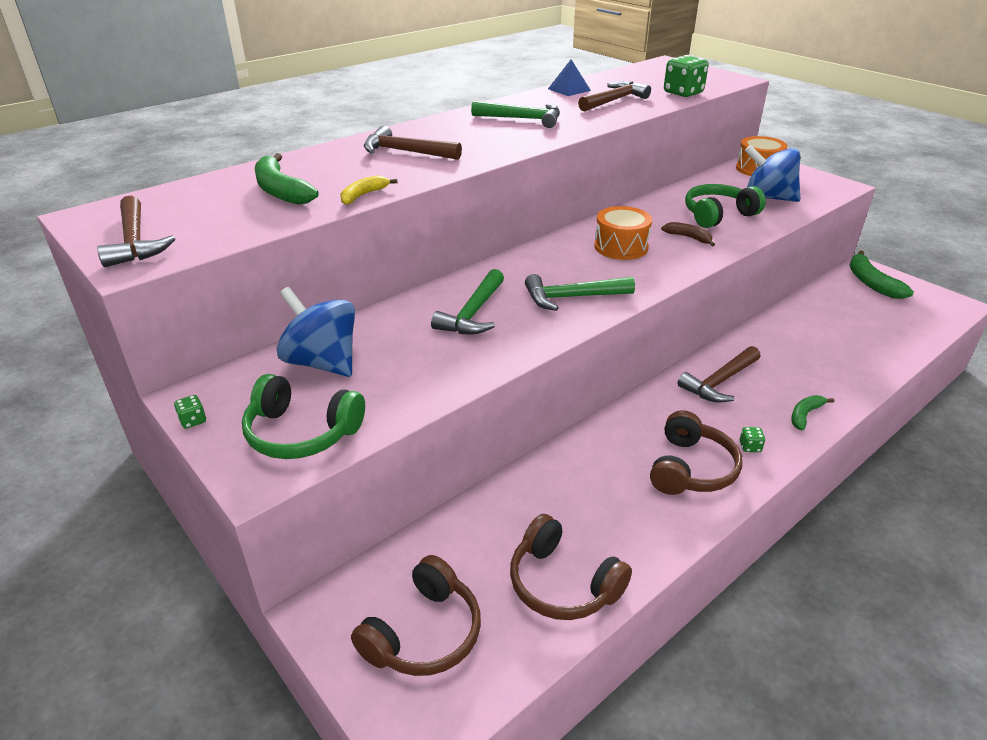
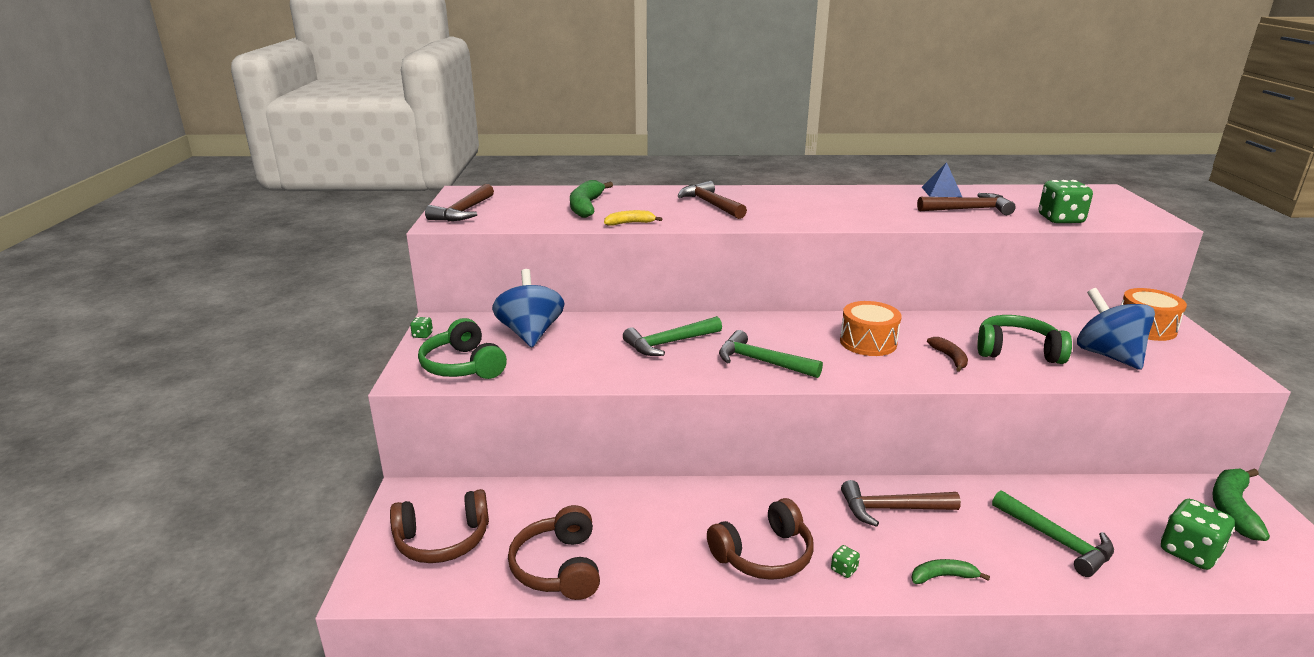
camera: 40 degrees right, 10 degrees down
(522, 119) = (849, 204): green hammer -> green hammer (1056, 541)
(887, 323) = (1189, 552): none -> green dice

